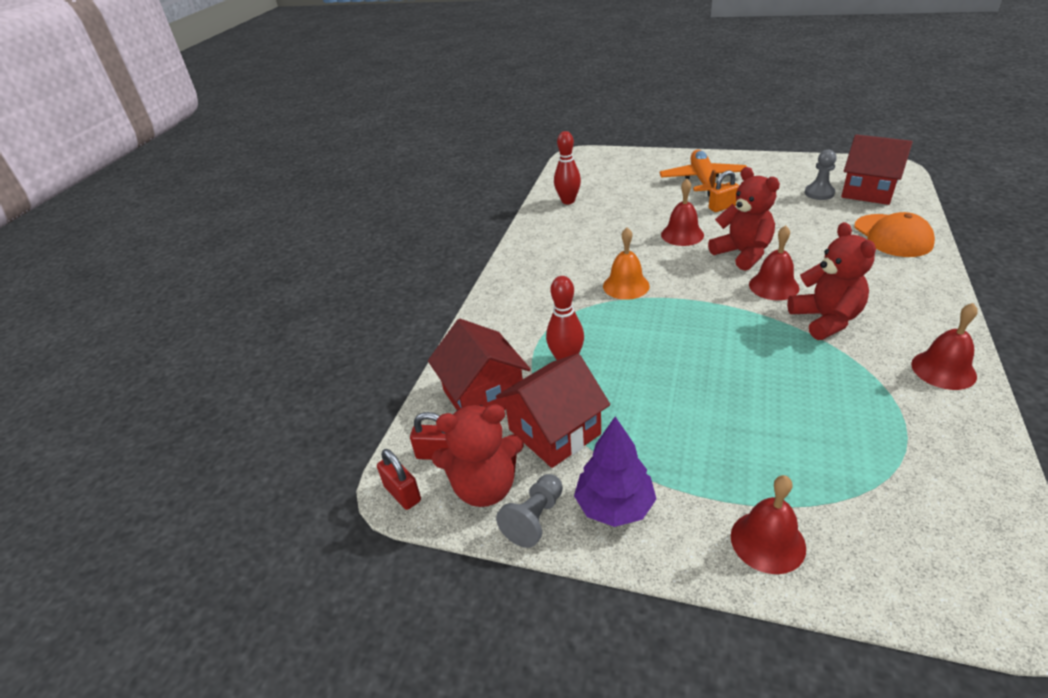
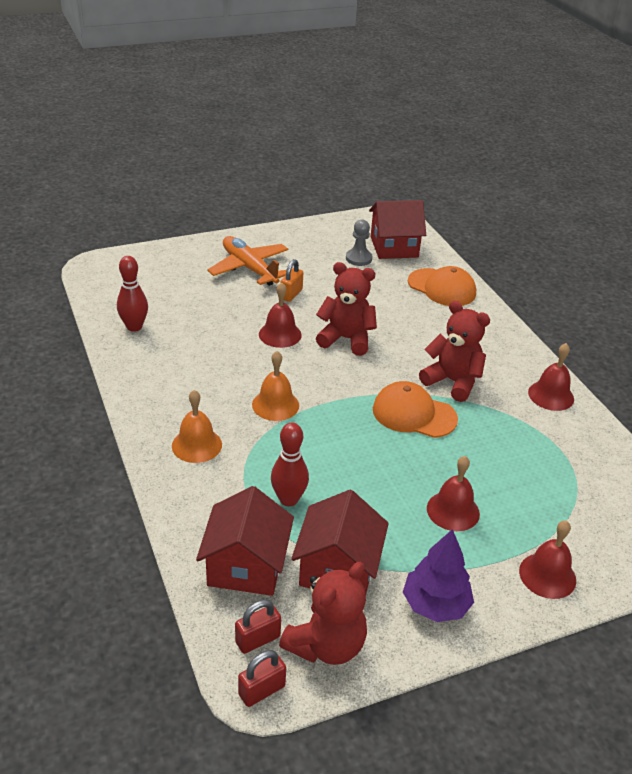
camera: 45 degrees left, 0 degrees up
(402, 493) = (262, 690): red padlock -> red padlock turned 45 degrees counterclockwise
(483, 395) = (246, 566): red house -> red house turned 75 degrees clockwise
(533, 294) = (197, 445): none -> orange bell
(534, 519) = (388, 648): grey pawn -> none
(753, 334) = (414, 414): none -> orange cap
(773, 286) = (394, 363): red bell -> red bell (453, 511)

